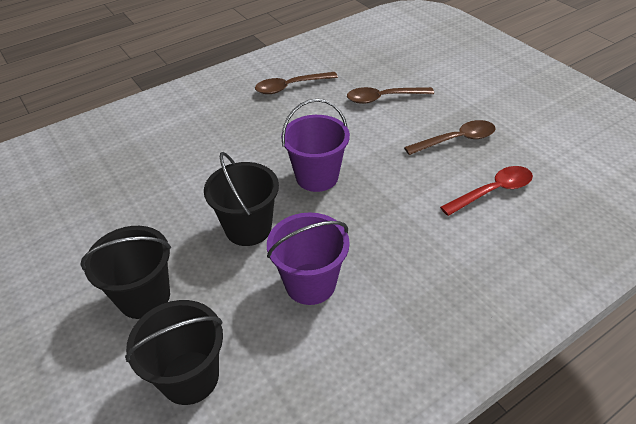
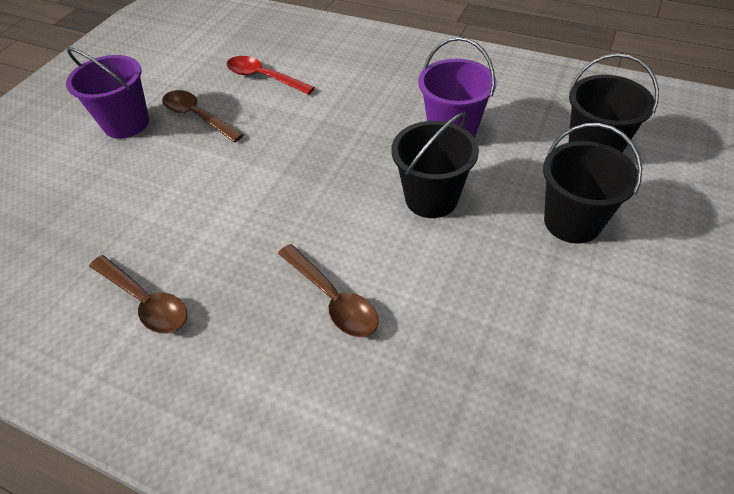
camera: 120 degrees left, 5 degrees up
(317, 177) = (320, 186): purple bucket -> purple bucket (126, 124)
(383, 98) = (138, 194): brown spoon -> brown spoon (332, 298)

